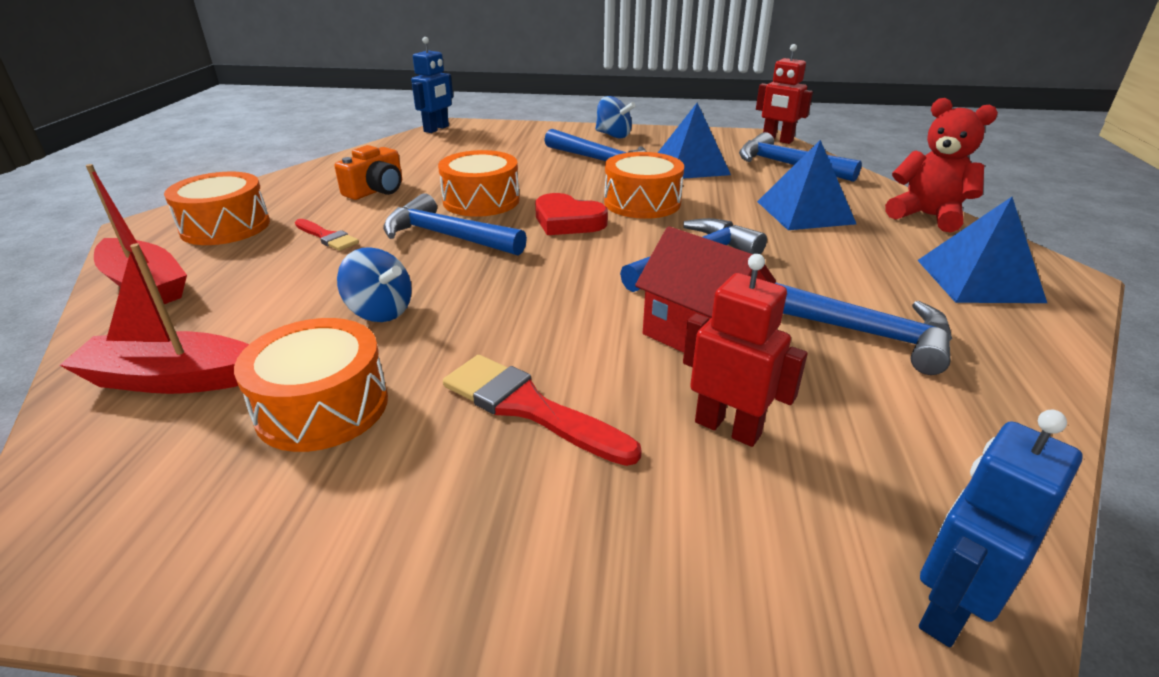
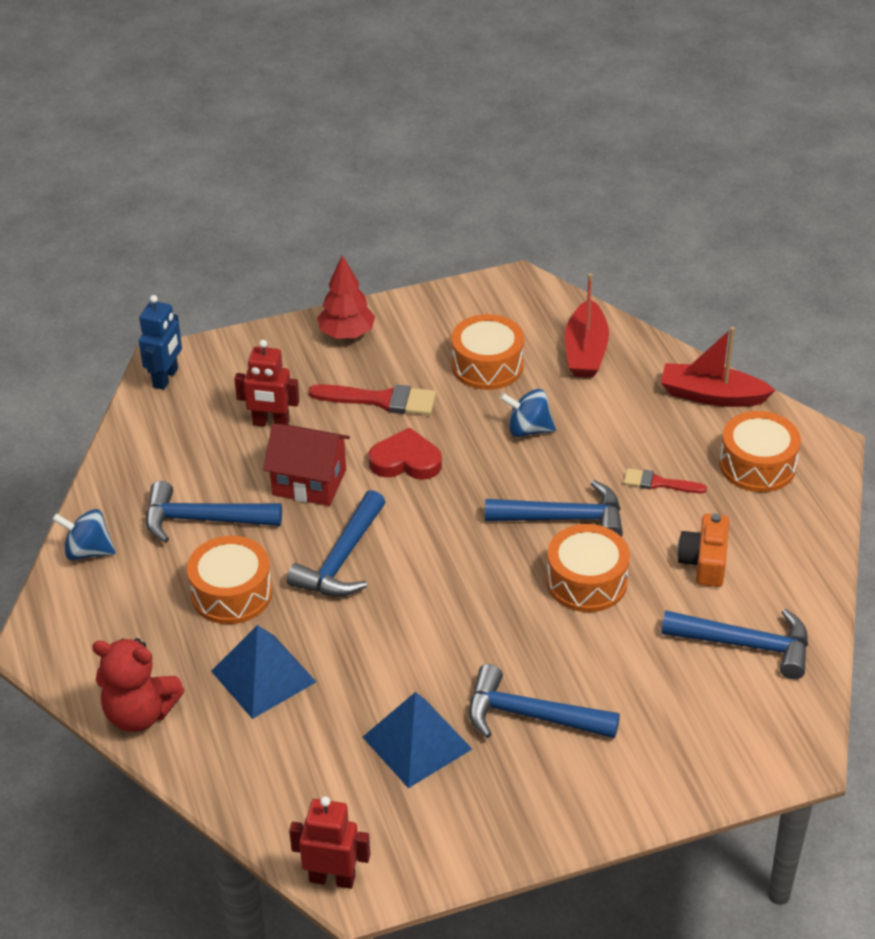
camera: 155 degrees right, 10 degrees up
(172, 379) = (585, 351): red boat -> red boat turned 120 degrees clockwise
(436, 129) = (810, 732): blue robot -> none
(488, 570) = (346, 334): none -> red tree
(568, 221) = (480, 577): red heart -> red heart (406, 461)
(613, 135) = (562, 804): blue spinning top -> blue spinning top (88, 551)
(642, 202) = (430, 636): orange drum -> orange drum (231, 593)
(787, 165) = (302, 791): blue hammer -> blue hammer (746, 645)
(979, 280) = (109, 613): blue pyramid -> none

